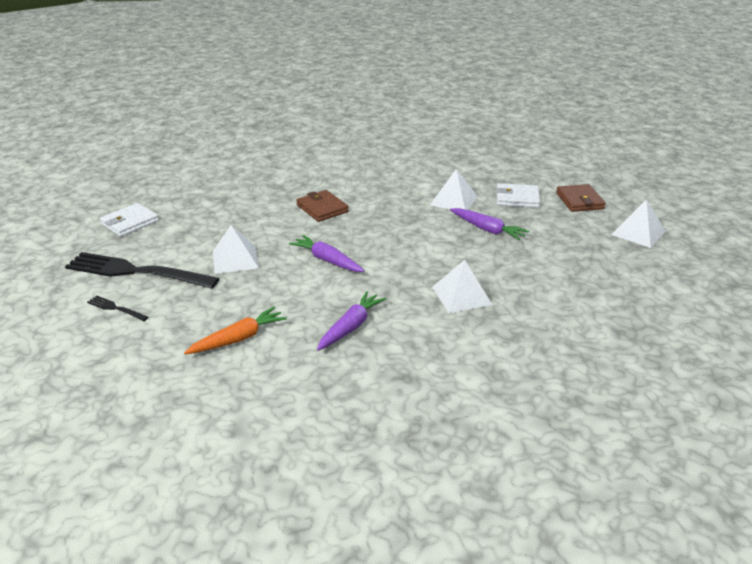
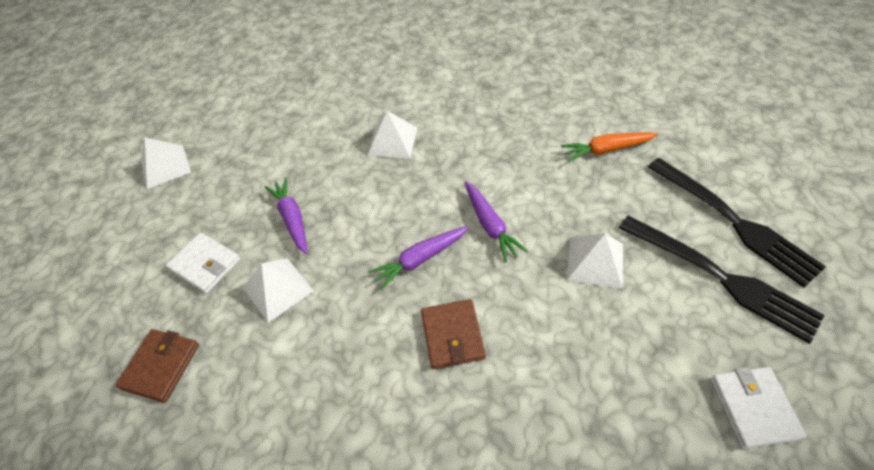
camera: 150 degrees left, 20 degrees up
(116, 308) = (733, 221): black fork -> black fork, size x2.35
(130, 223) = (753, 408): white wallet -> white wallet turned 75 degrees counterclockwise
(351, 327) = (505, 136): purple carrot -> purple carrot (420, 259)
(579, 201) = (149, 234): brown wallet -> brown wallet (161, 366)

